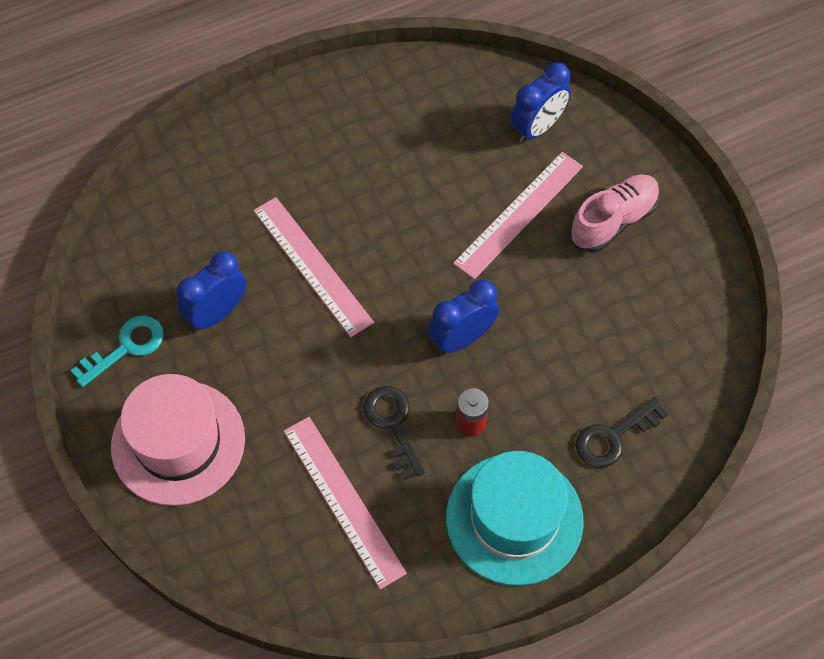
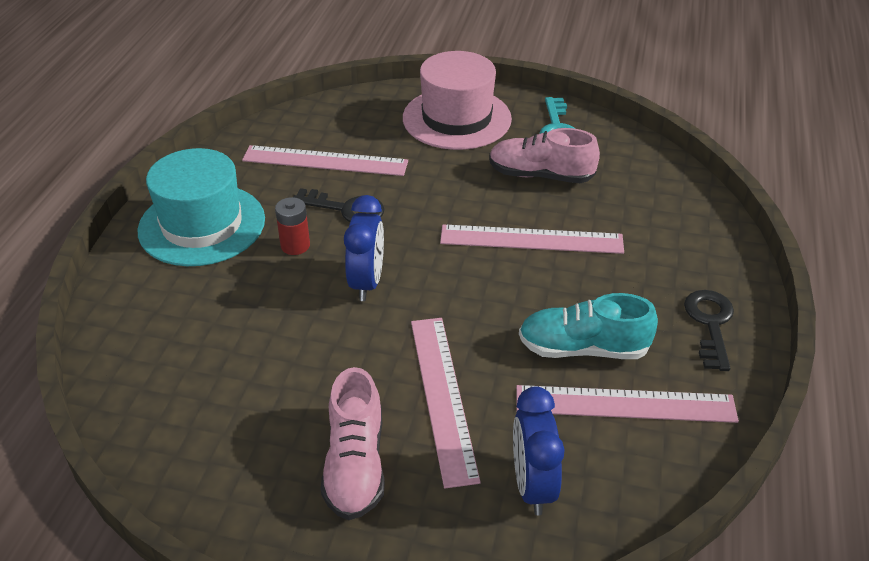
camera: 130 degrees right, 20 degrees down
(217, 313) = (540, 175): blue clock -> pink shoe
(402, 166) = (583, 348): none -> turquoise shoe
(430, 118) = (625, 404): none -> pink ruler
(614, 437) = (176, 313): black key -> black key (710, 324)

